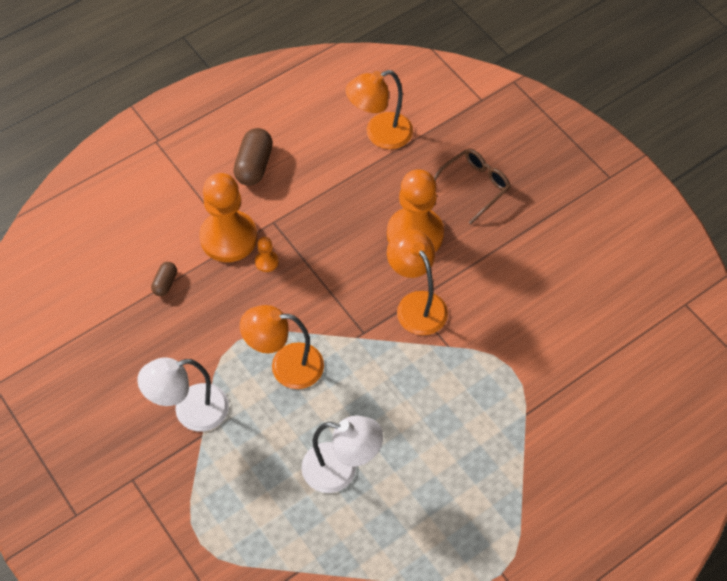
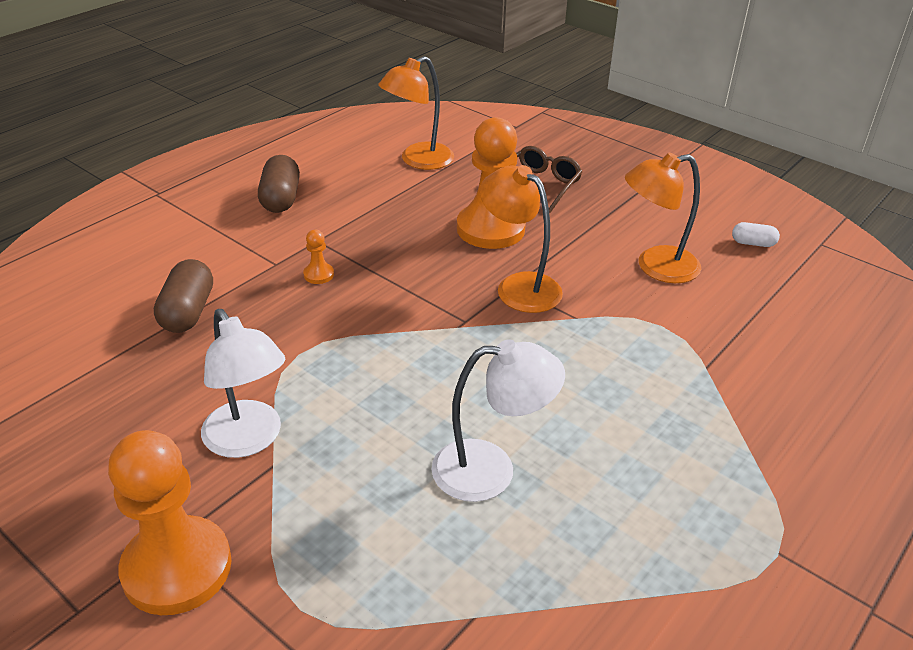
camera: 15 degrees left, 20 degrees down
(165, 283) = (188, 312): brown capsule -> brown capsule, size x1.78
(190, 411) = (249, 440): white lamp -> white lamp turned 90 degrees counterclockwise
(228, 238) = (264, 260): orange pawn -> orange pawn (177, 568)
(285, 366) = (373, 368): orange lamp -> orange lamp (656, 267)
(627, 292) = (753, 243): none -> white capsule

